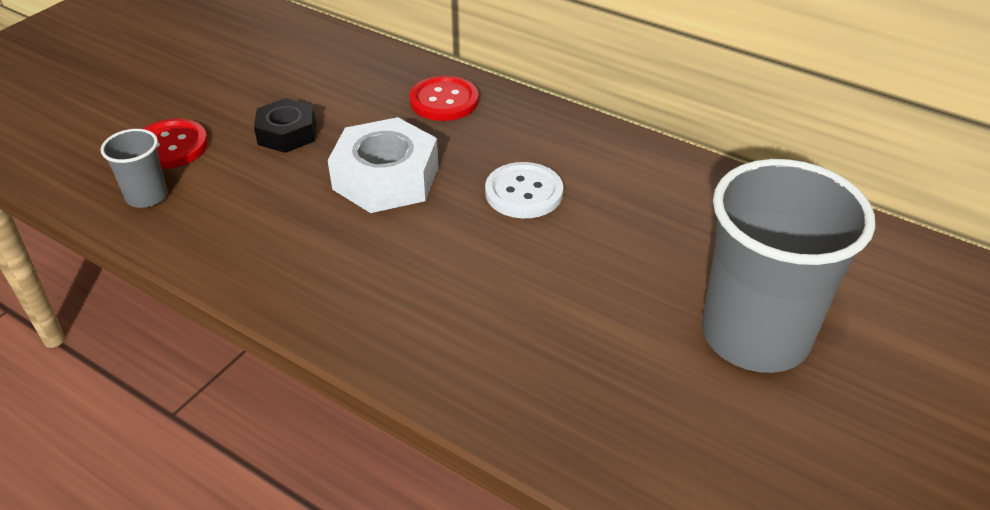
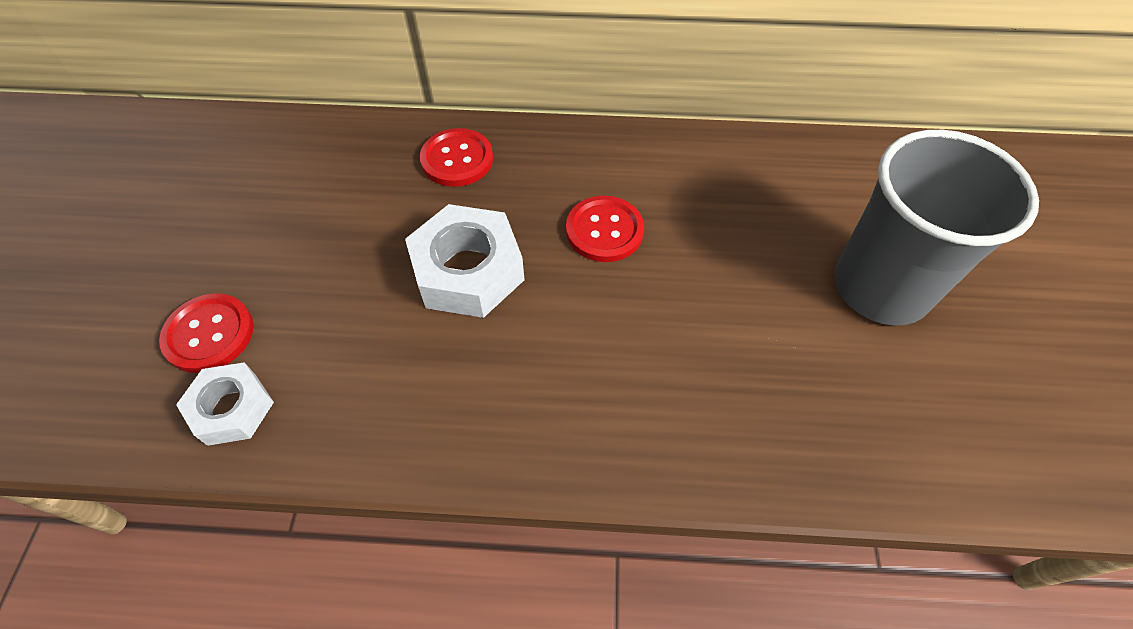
camera: 30 degrees left, 15 degrees up
(147, 196) = (232, 408): grey cup -> white nut
(287, 133) = (328, 263): black nut -> none
(524, 192) = (604, 230): white button -> red button

